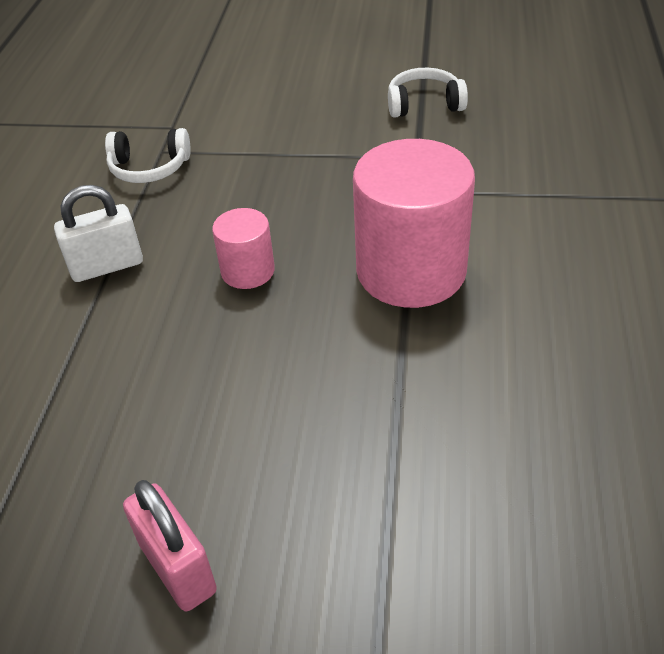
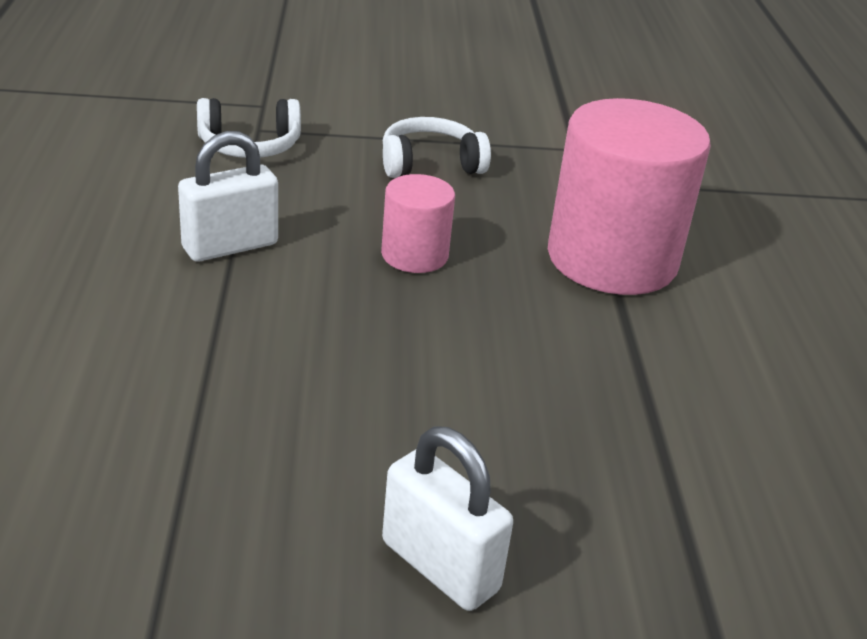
camera: 15 degrees left, 10 degrees down
(178, 568) = (440, 566): pink padlock -> white padlock
(424, 104) = (565, 98): white headphones -> white headphones (430, 164)

